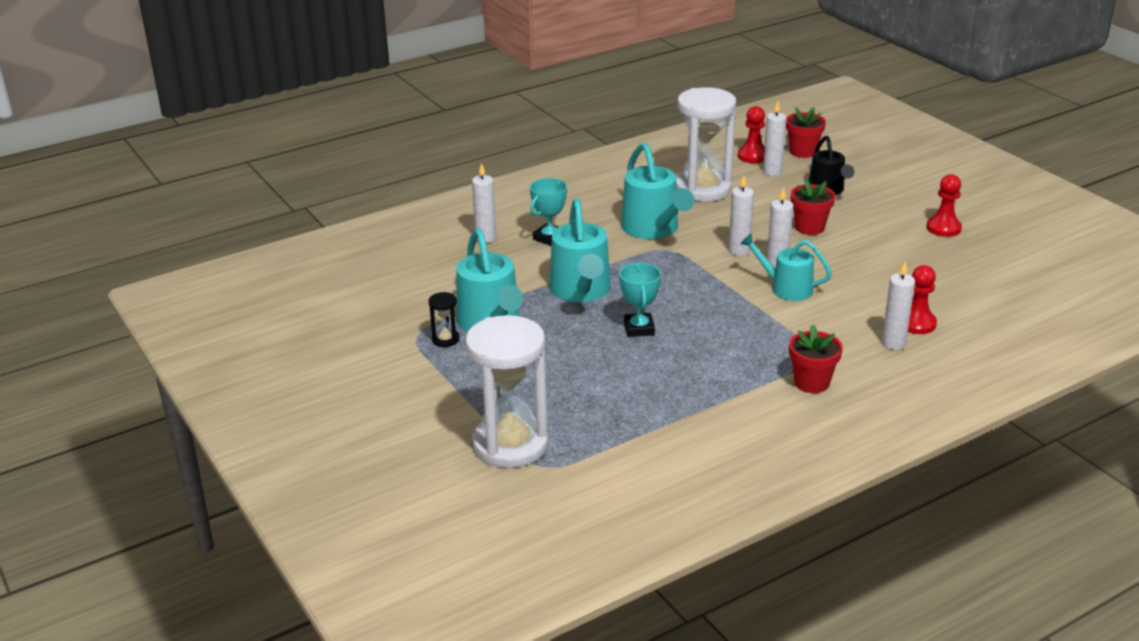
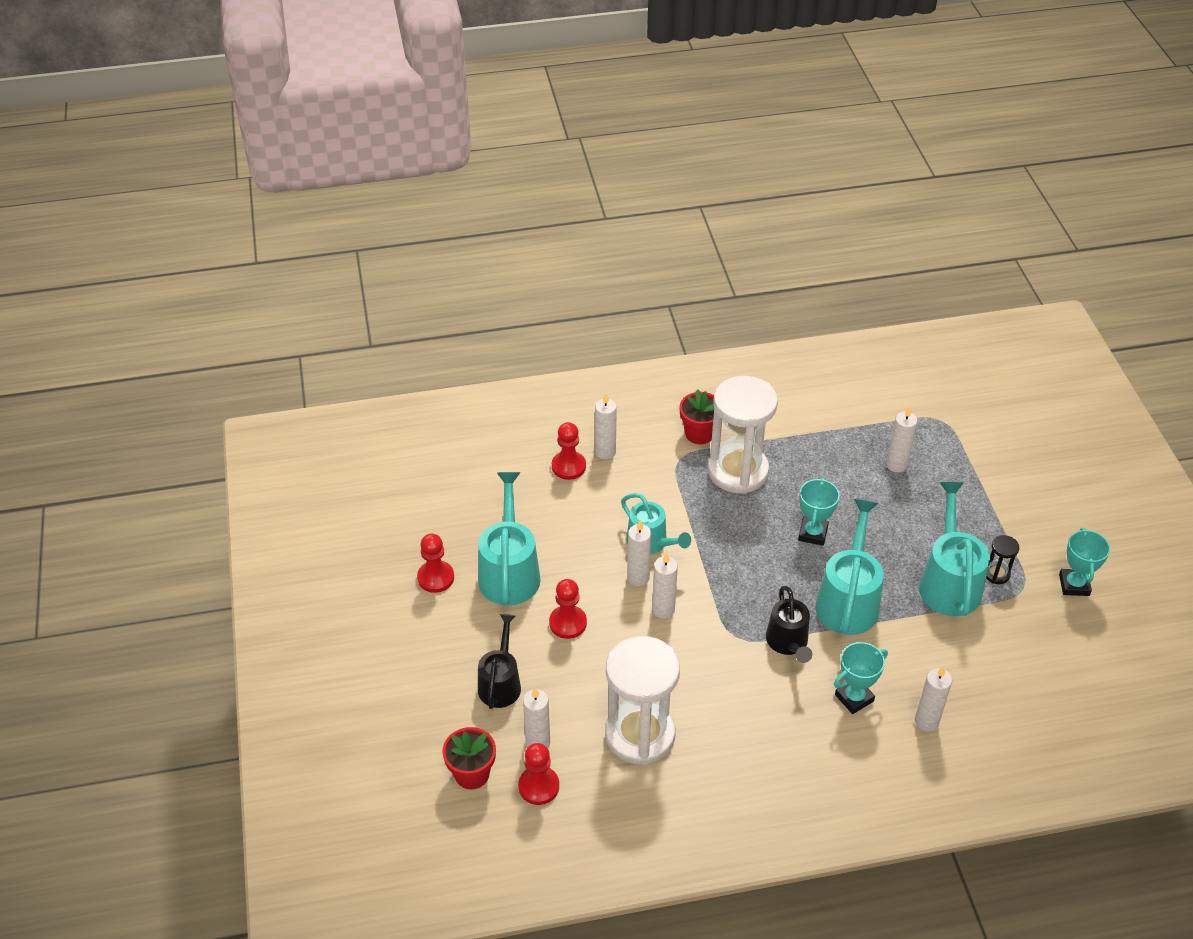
camera: 160 degrees left, 15 degrees up
(366, 348) = (1074, 585): none -> turquoise trophy
(510, 445) = (961, 445): white hourglass -> white hourglass (738, 471)
(579, 406) = (896, 465): none -> white candle
(620, 255) = (788, 643): none -> black watering can
(653, 229) = (733, 675): turquoise watering can -> turquoise watering can (509, 571)
(809, 228) = (568, 623): red flower pot -> red pawn

